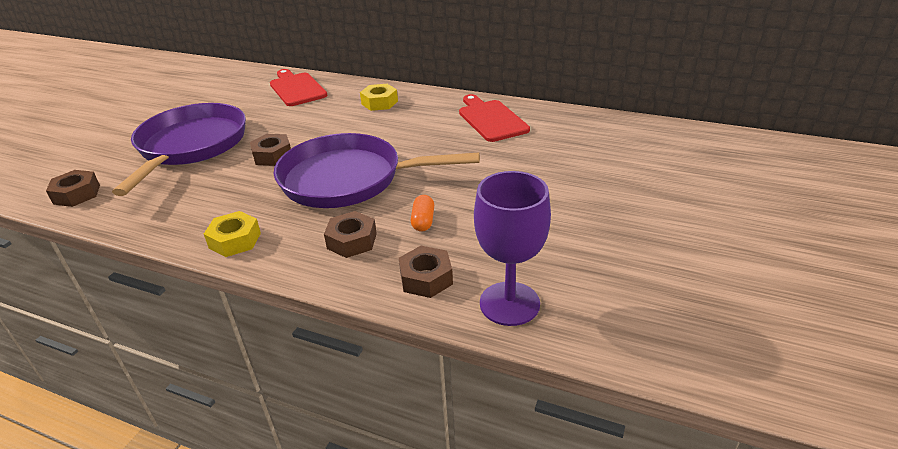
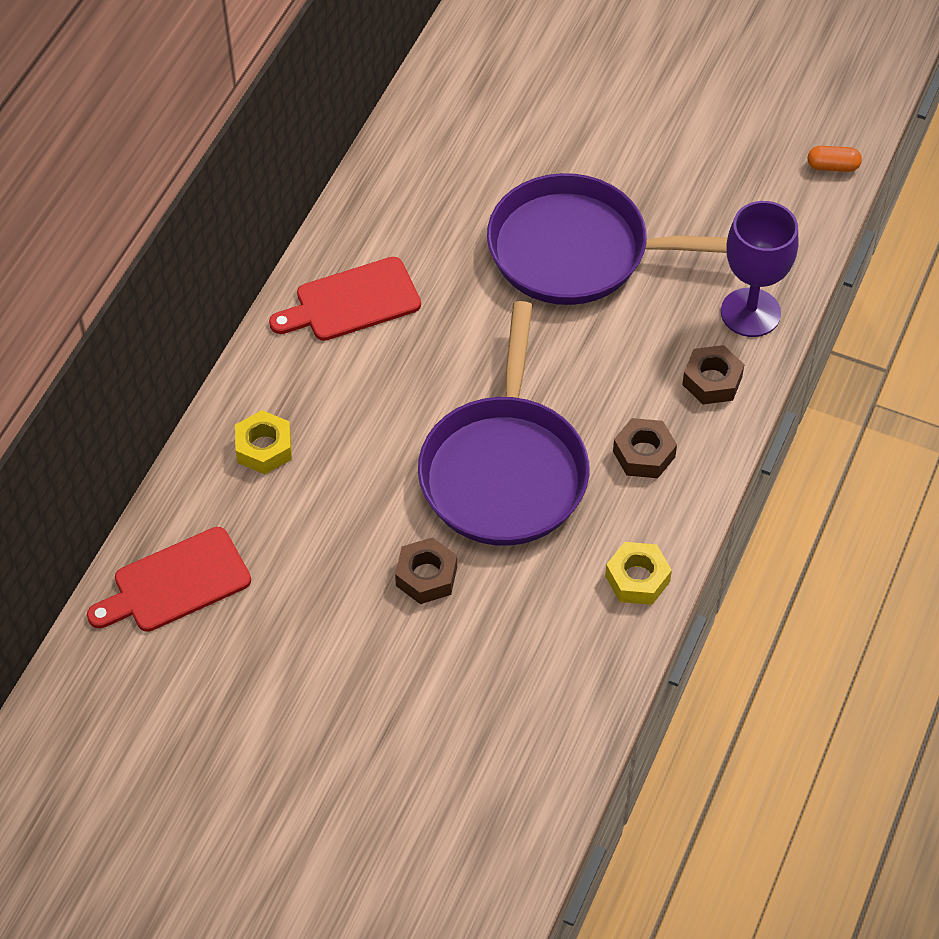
camera: 90 degrees left, 20 degrees up
(77, 194) = (512, 821): brown nut -> none
(191, 146) = (379, 703): purple pan -> purple pan (578, 251)
(423, 221) = (608, 384): orange capsule -> orange capsule (832, 166)

